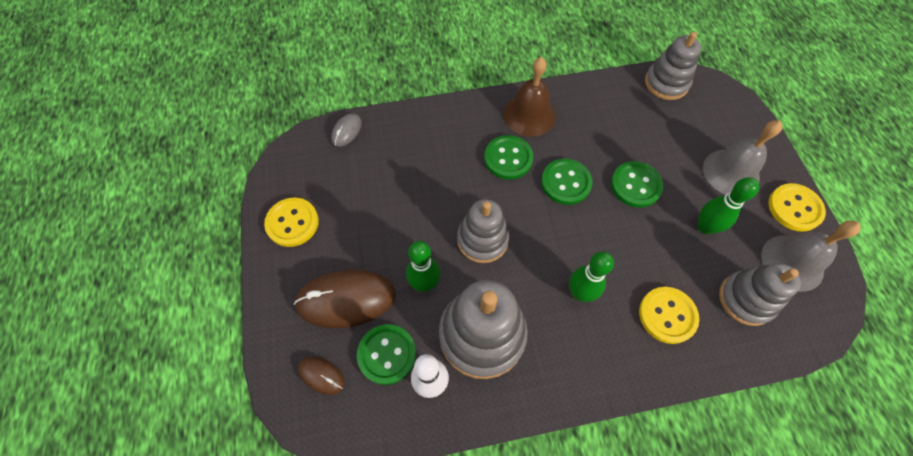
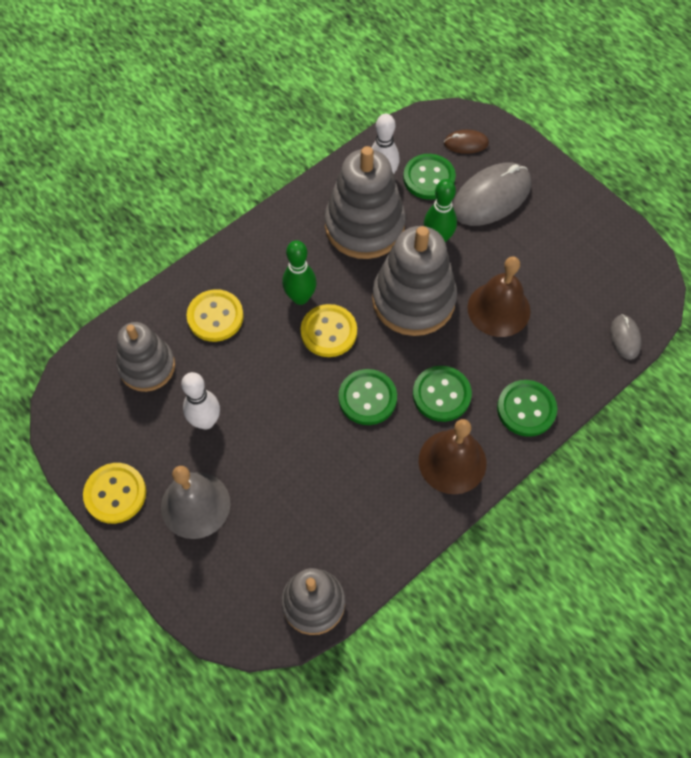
camera: 150 degrees right, 0 degrees up
(292, 223) = (590, 229): yellow button -> yellow button (328, 332)
(346, 299) = (491, 197): brown mouse -> grey mouse
(419, 197) = (498, 309): none -> brown bell
(482, 239) = (413, 300): grey stacking toy -> grey stacking toy, size x1.53
(635, 185) = (294, 433): green button -> green button (526, 409)
(705, 227) = (206, 421): green bowling pin -> white bowling pin
(792, 262) = (108, 427): grey bell -> none

